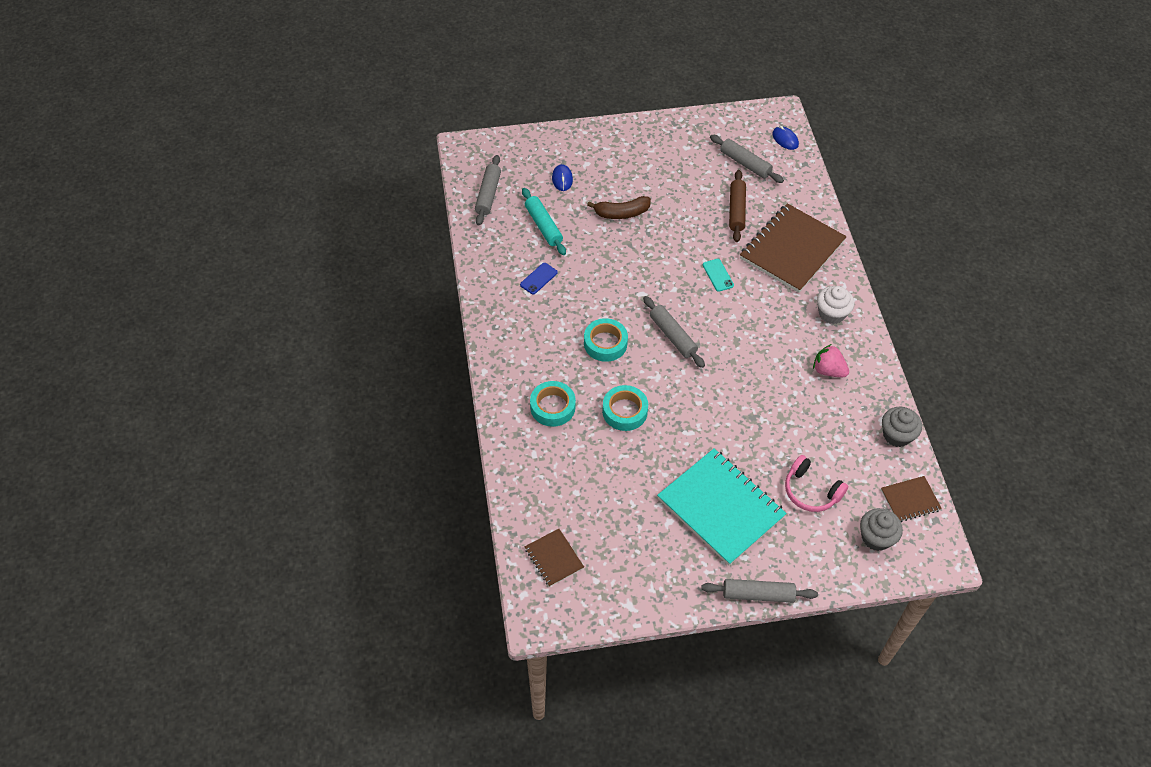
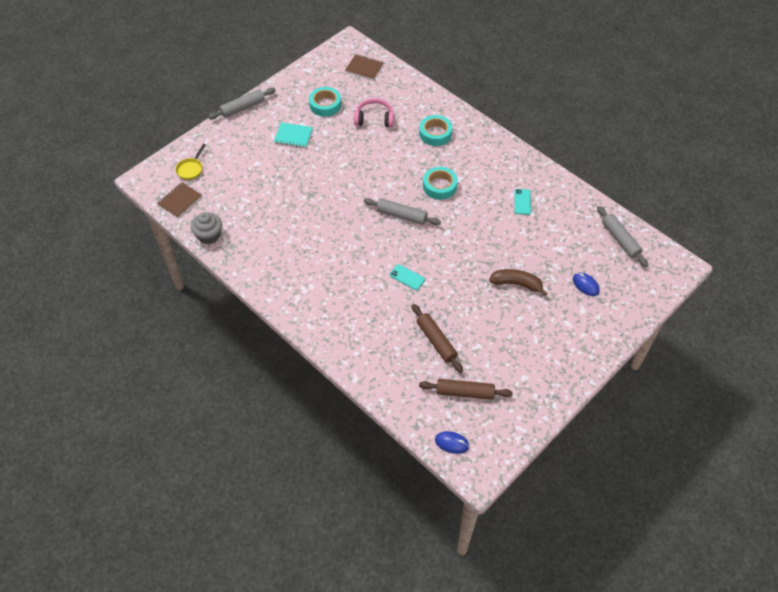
camera: 145 degrees right, 0 degrees up
(538, 278) = (522, 202): blue phone -> turquoise phone
(543, 226) = (558, 240): turquoise rolling pin -> none
(621, 213) = (517, 284): brown banana -> brown banana turned 60 degrees clockwise
(624, 411) = (391, 154): turquoise tape -> turquoise tape (325, 105)
(720, 508) = (293, 136): turquoise notebook -> turquoise notebook, size x0.48
(745, 163) = (465, 392): grey rolling pin -> brown rolling pin
(792, 250) = (368, 332): brown notebook -> none
(811, 491) = (245, 173): pink headphones -> pink headphones (374, 119)
(828, 370) = (281, 252): pink strawberry -> none
(831, 313) = (304, 296): white cupcake -> none
(876, 537) = (191, 169): grey cupcake -> yellow pan

